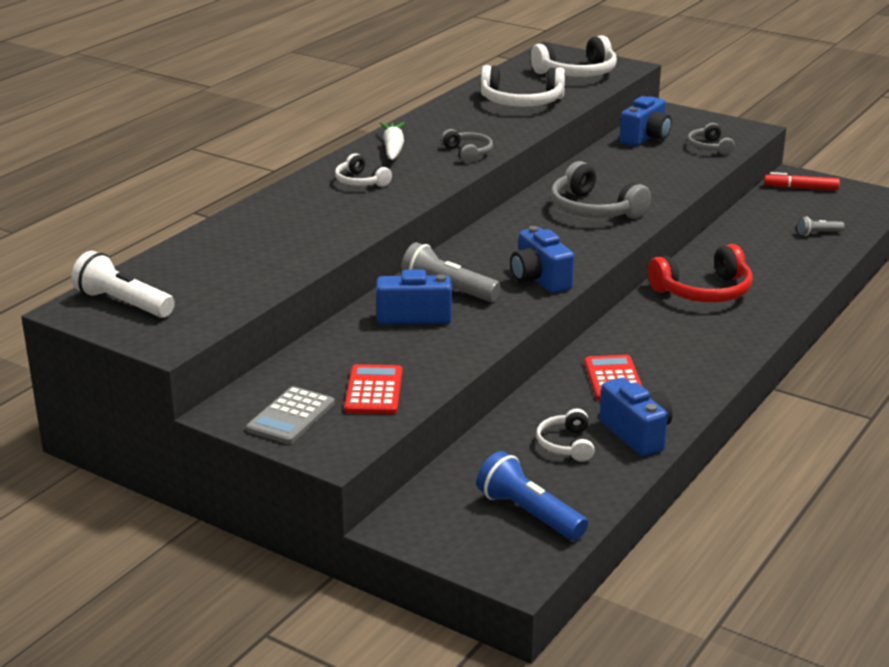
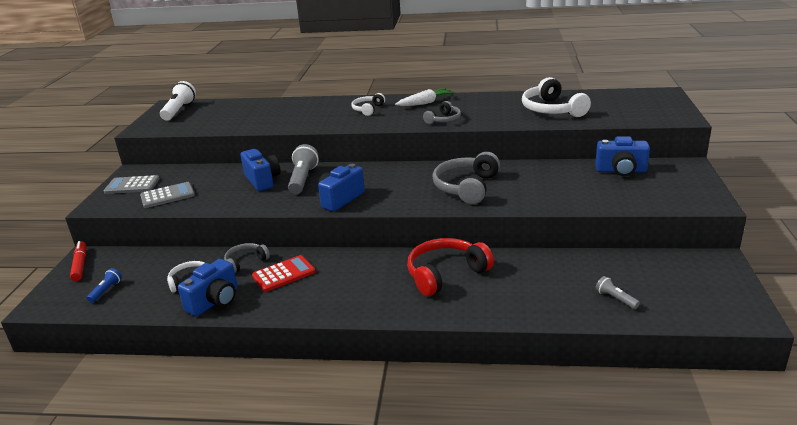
camera: 65 degrees right, 0 degrees up
(373, 391) = (167, 196): red calculator -> grey calculator
(528, 513) = (106, 290): blue flashlight -> blue flashlight, size x0.53
(577, 73) = (636, 109): white headphones -> none
(704, 291) = (445, 274): red headphones -> red headphones turned 105 degrees clockwise
(709, 147) = (642, 196): grey headphones -> grey headphones (245, 262)
(801, 188) = (699, 269): red marker -> red marker (80, 265)

